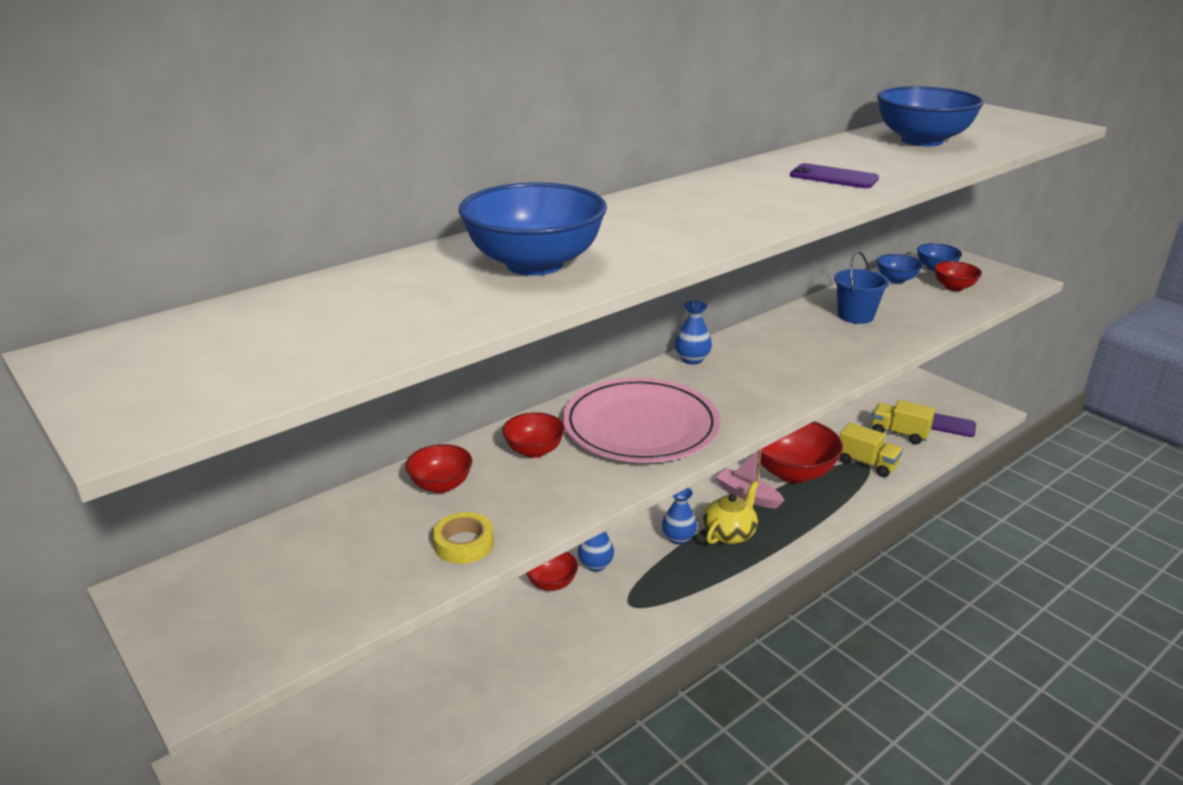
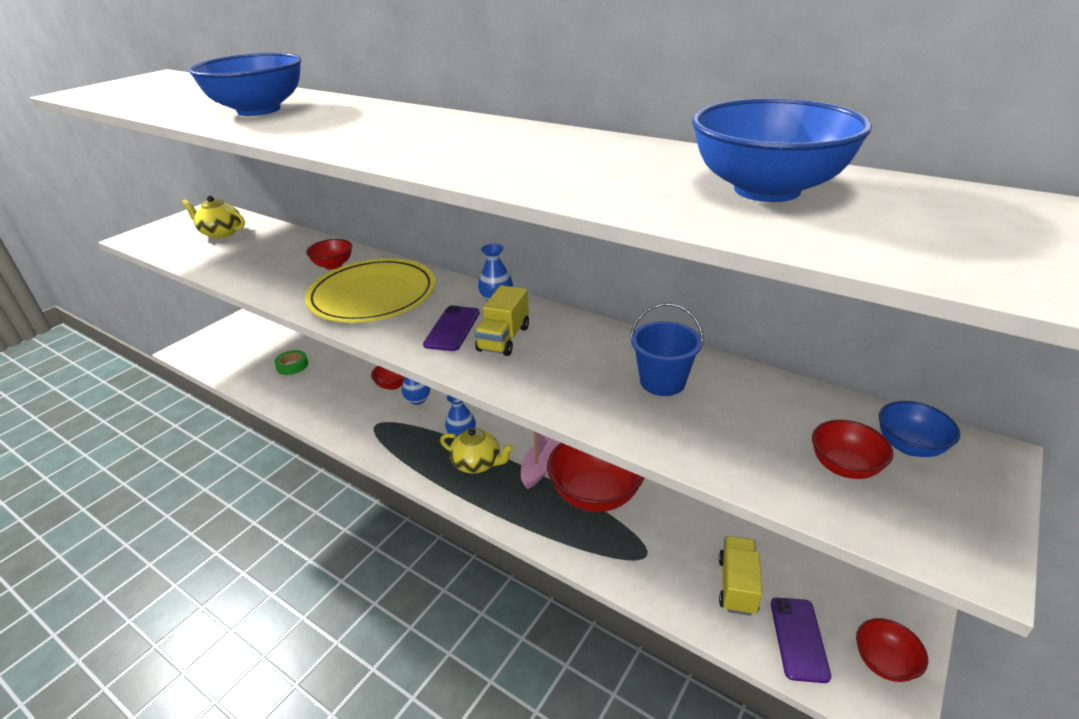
camera: 75 degrees right, 5 degrees up
(306, 560) = (221, 233): none -> yellow teapot
(434, 689) = (292, 365): none -> green tape
(441, 485) = (291, 247): red bowl -> red bowl (884, 662)
(464, 544) = (228, 266): yellow tape -> none
(640, 426) = (372, 295): pink plate -> yellow plate
(833, 177) = (529, 160): purple phone -> purple phone (452, 328)
(867, 464) = (645, 556): yellow truck -> yellow truck (503, 339)
(896, 279) = (818, 409): blue bowl -> none

